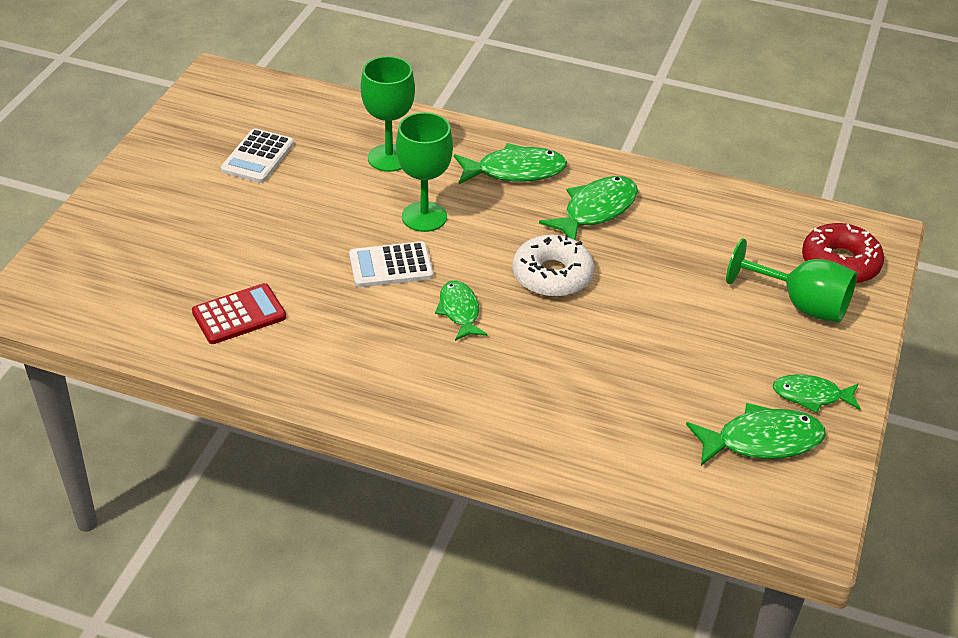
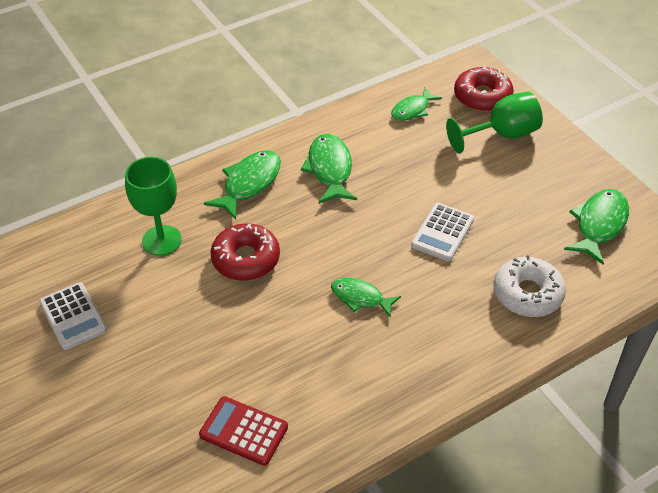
camera: 50 degrees left, 5 degrees up
(239, 315) = (243, 431): red calculator -> red calculator turned 75 degrees counterclockwise
(391, 266) = (278, 308): white calculator -> white calculator (442, 232)
(424, 217) = (246, 259): green goblet -> red donut
(552, 275) = (371, 229): white donut -> white donut (527, 294)
(811, 396) = (579, 180): green fish -> green fish (412, 110)

